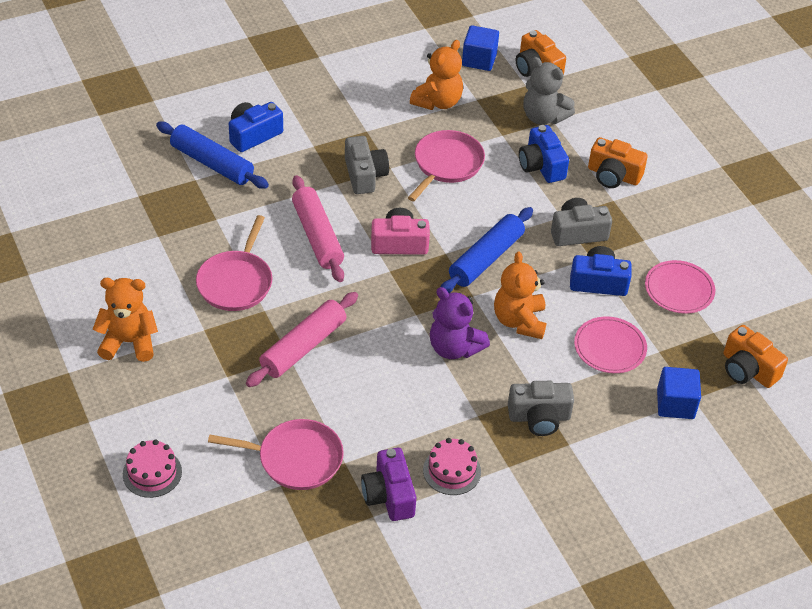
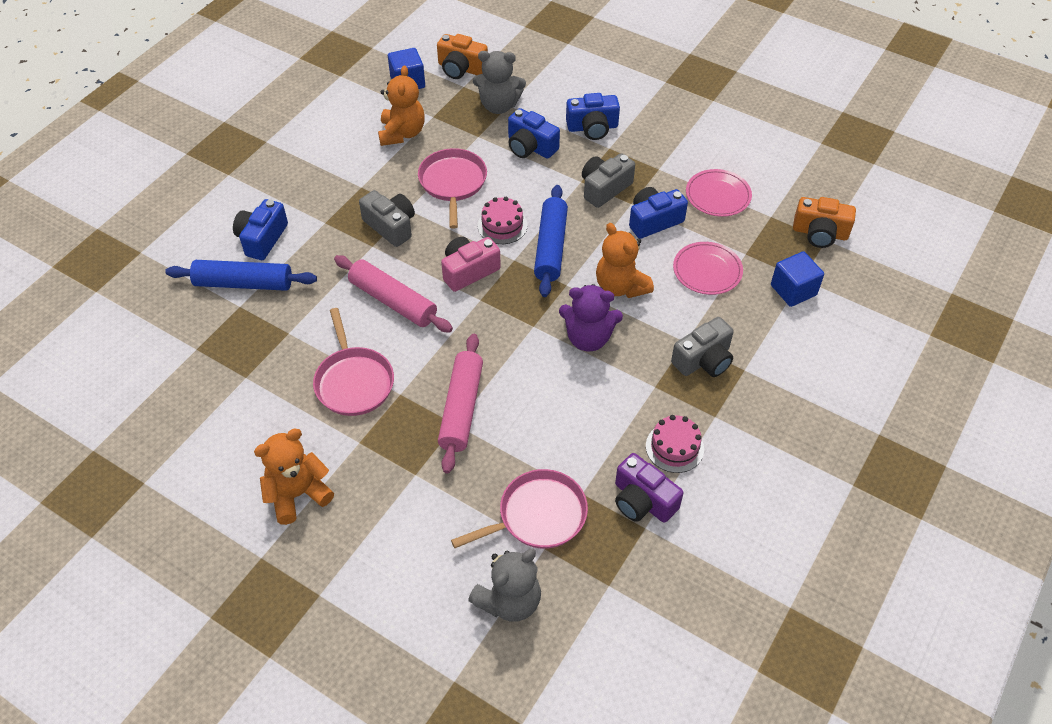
camera: 30 degrees left, 5 degrees up
(152, 473) = (420, 608): pink cake -> pink cake (502, 225)
(222, 506) = (509, 600): none -> grey teddy bear
(613, 175) = (592, 127): orange camera -> blue camera

